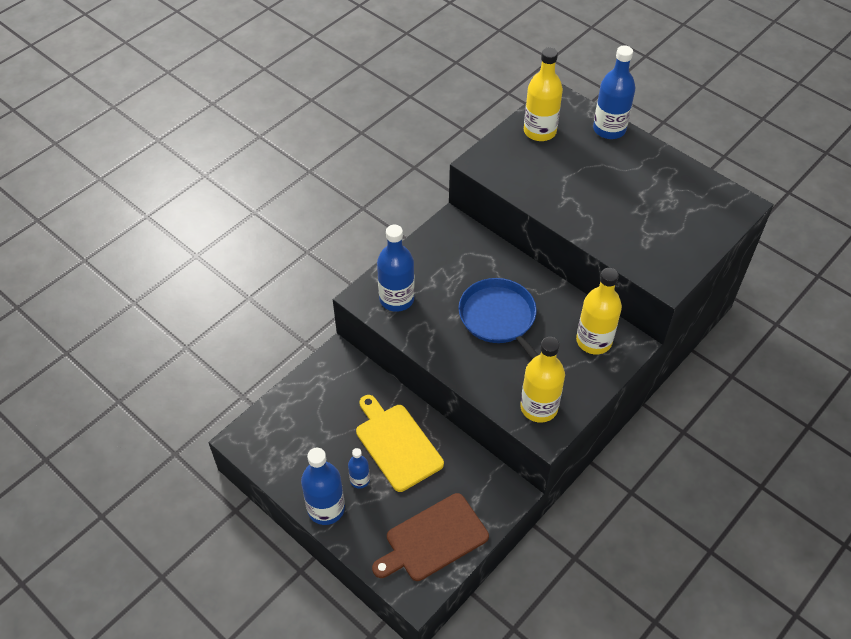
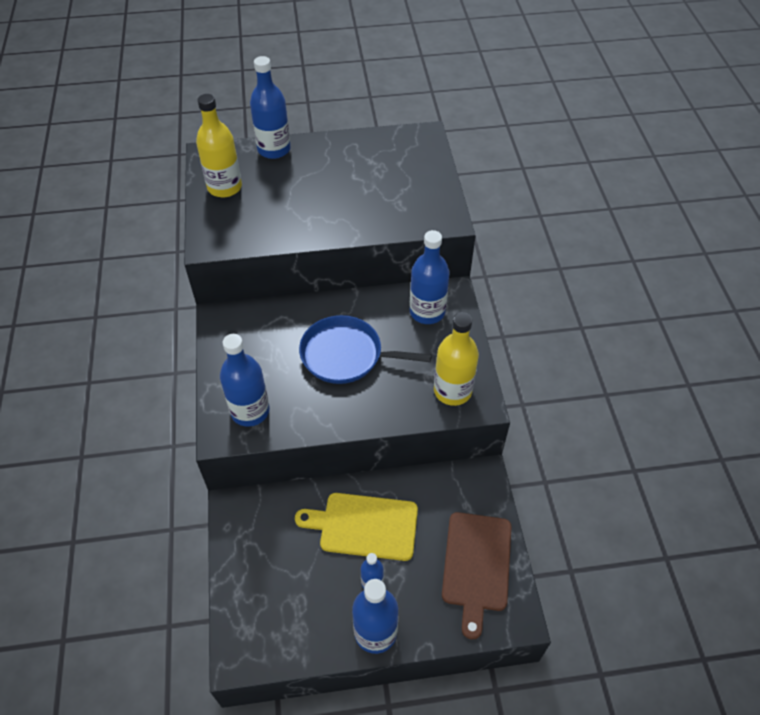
camera: 50 degrees left, 0 degrees up
(594, 341) = (427, 312): yellow bottle -> blue bottle

